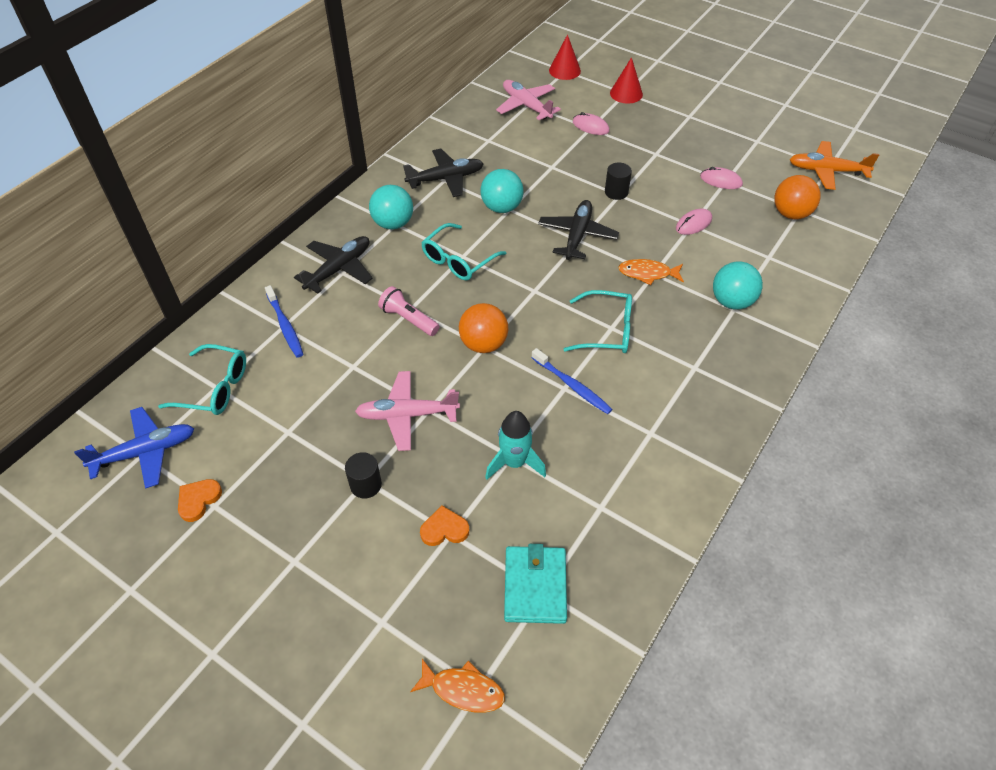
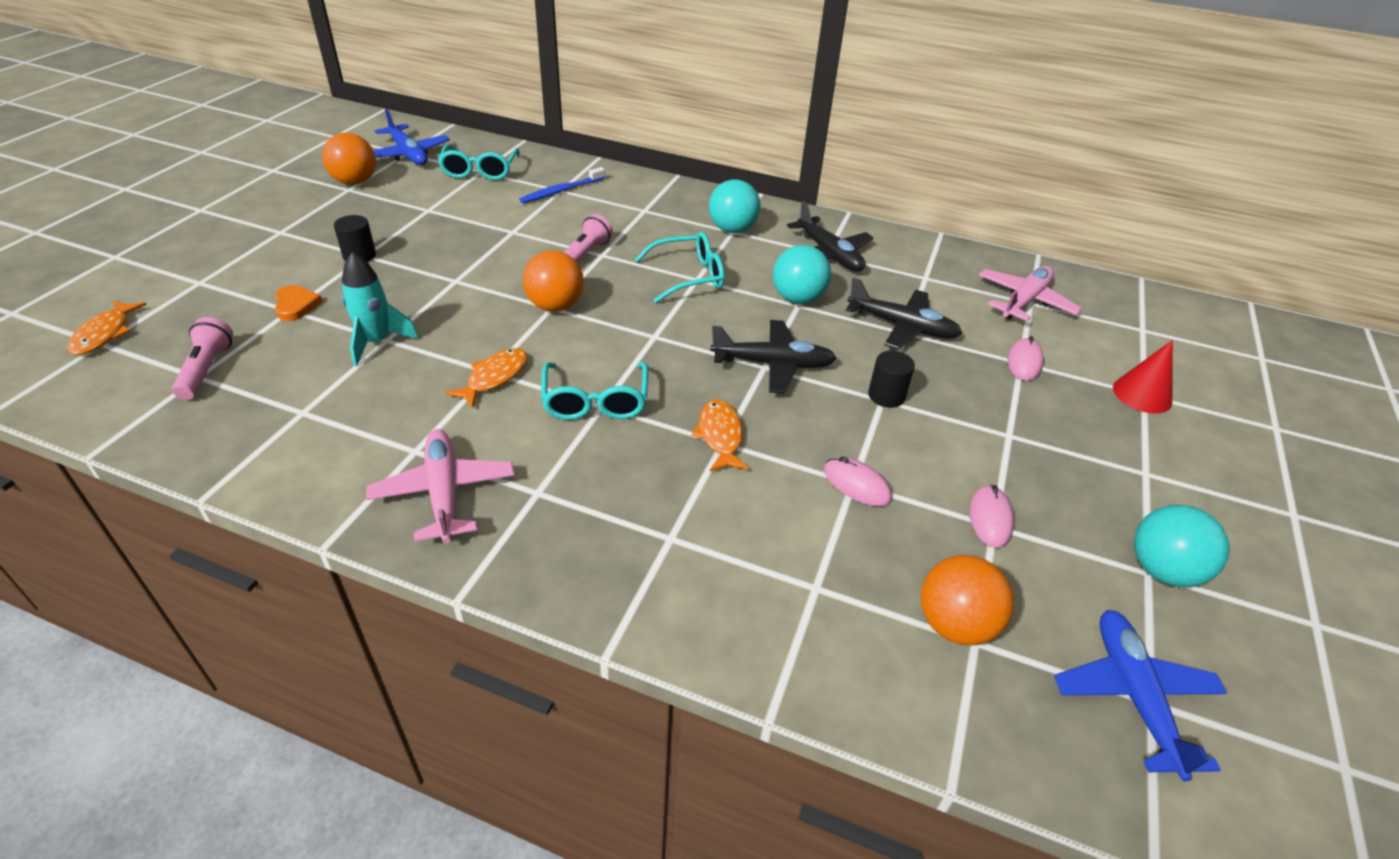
camera: 75 degrees right, 10 degrees down
(198, 500) = (355, 182): orange heart -> orange ball
(339, 269) = (649, 207): black plane -> black plane (902, 327)
(407, 415) = (447, 268): pink plane -> pink plane (444, 492)
(458, 260) = (688, 276): turquoise glasses -> turquoise glasses turned 135 degrees clockwise
(535, 586) = (207, 369): turquoise wallet -> pink flashlight
(564, 70) = (1142, 329): red cone -> none
(572, 386) = (494, 377): blue toothbrush -> orange fish
(732, 302) = (687, 535): turquoise ball -> turquoise ball (1162, 570)
(826, 171) = (1134, 696): orange plane -> blue plane

